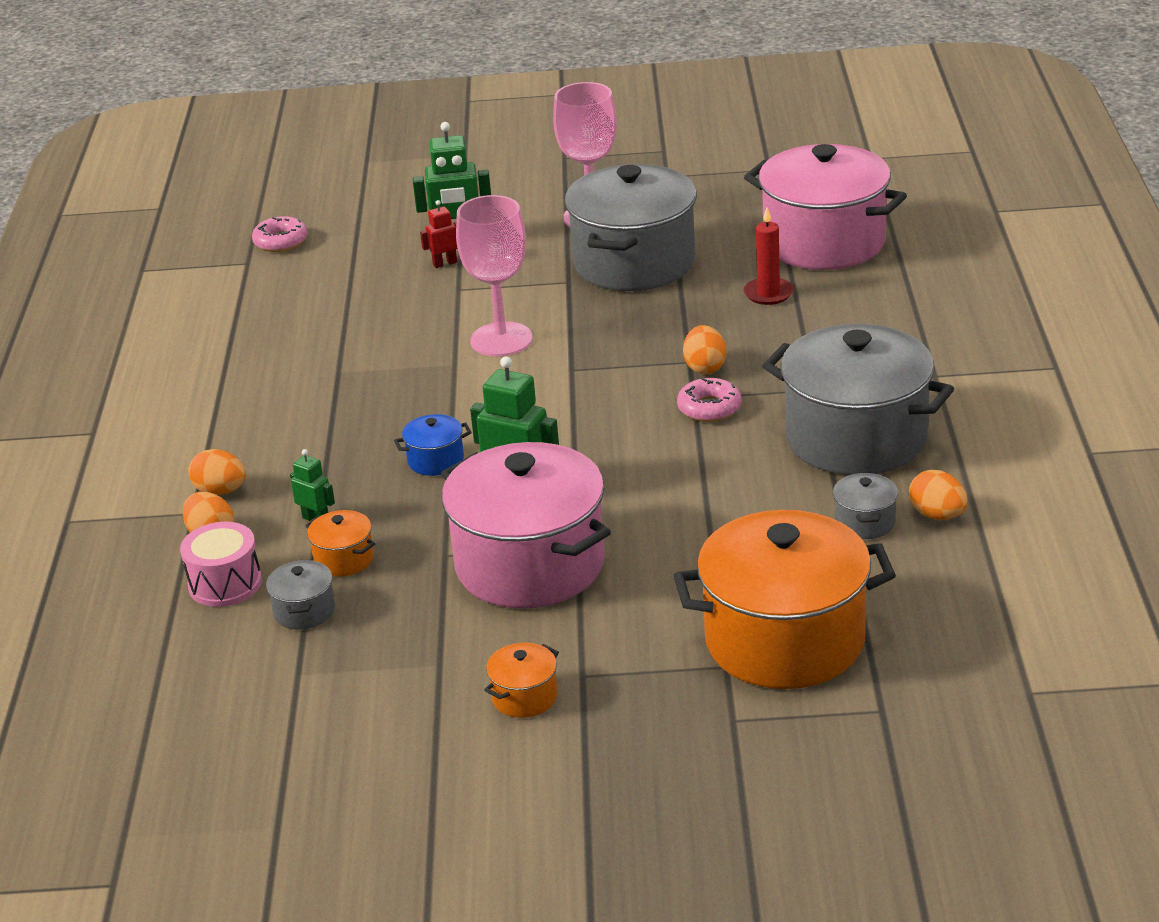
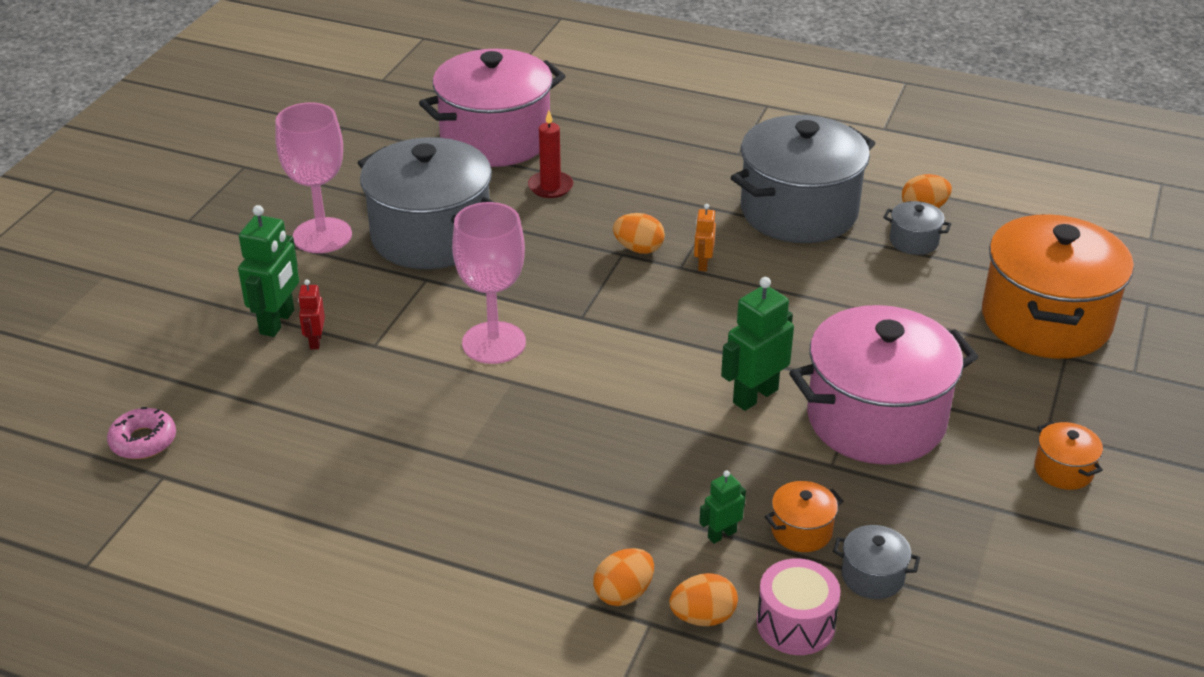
camera: 70 degrees left, 5 degrees up
(435, 460) = (673, 433): blue pot -> none
(709, 408) = (703, 264): pink donut -> orange robot

